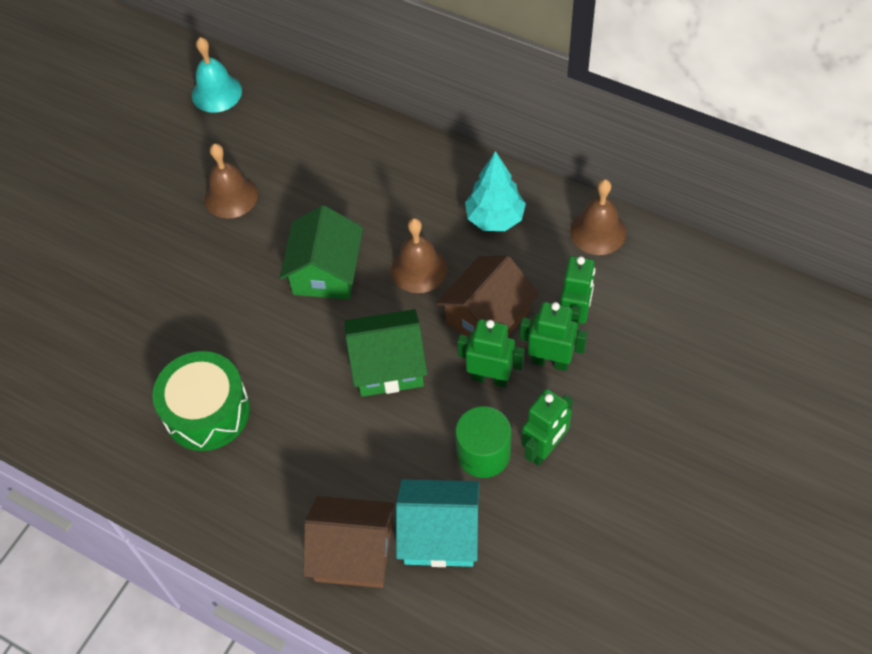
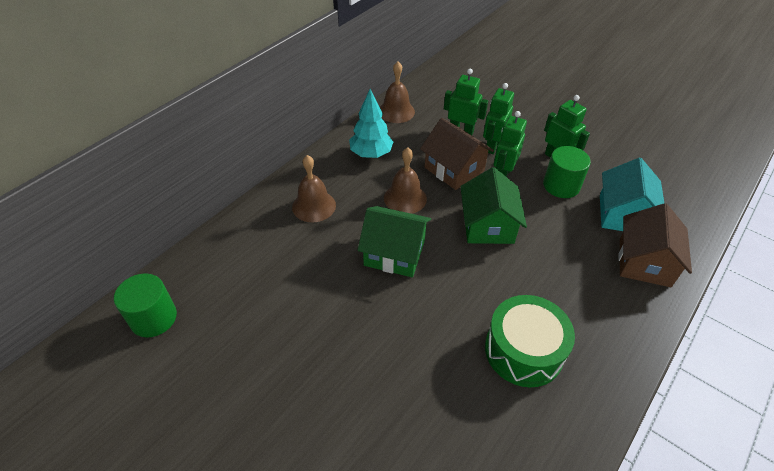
camera: 85 degrees left, 10 degrees down
(216, 93) = (153, 318): turquoise bell -> green cylinder
(231, 196) = (290, 315): brown bell -> brown bell (314, 206)

